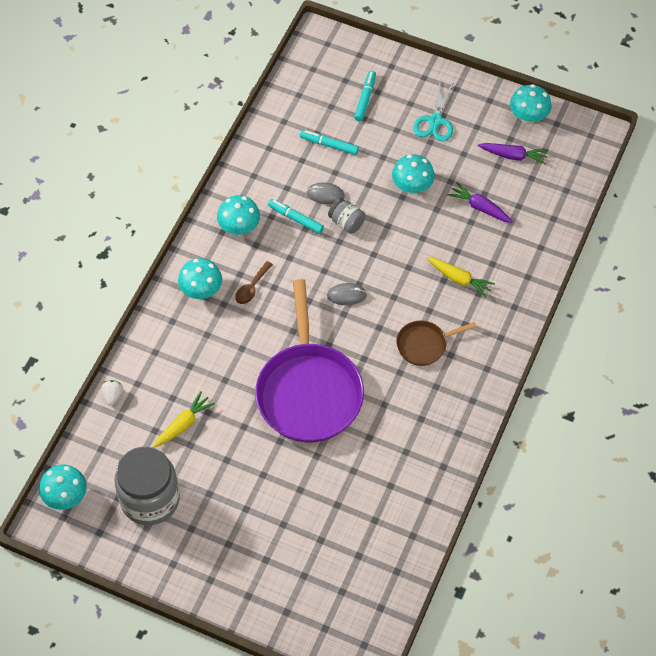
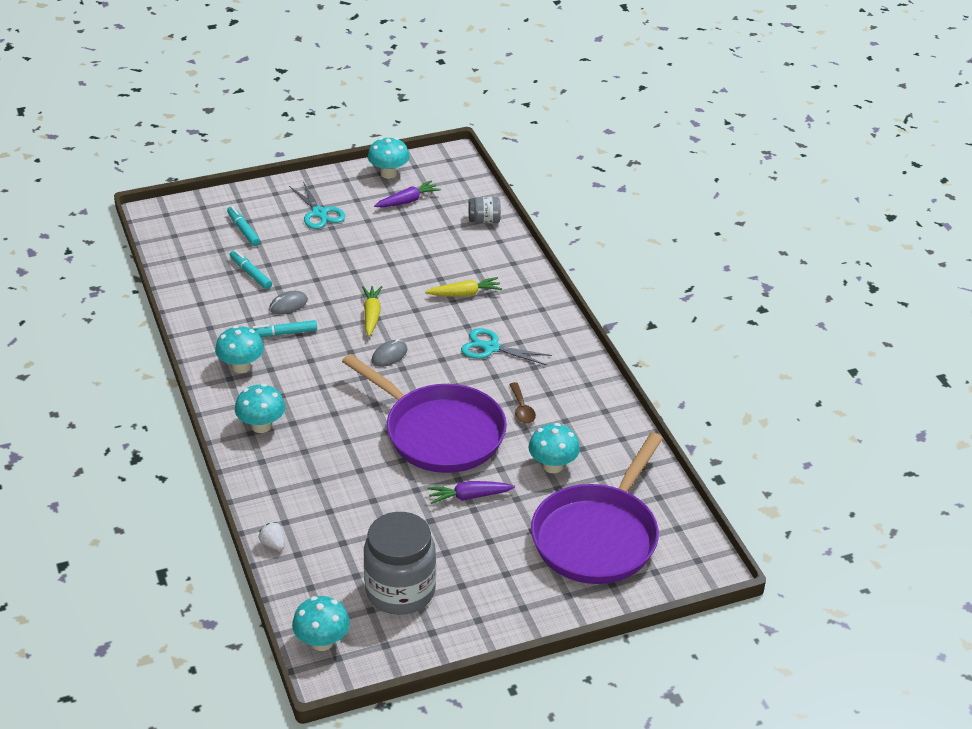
camera: 45 degrees left, 20 degrees down
(183, 424) = (362, 522): yellow carrot -> yellow carrot (371, 315)
(252, 287) = (303, 398): brown spoon -> brown spoon (522, 409)
(319, 567) = (597, 536): none -> purple pan
(329, 145) = (250, 273): turquoise marker -> turquoise marker turned 75 degrees clockwise
(346, 222) = (329, 312): grey jar -> grey jar (484, 220)
(412, 187) = (353, 261): turquoise mushroom -> turquoise mushroom (553, 466)
(424, 345) = (491, 348): brown pan -> turquoise scissors
(479, 207) = (422, 244): purple carrot -> purple carrot (469, 497)

